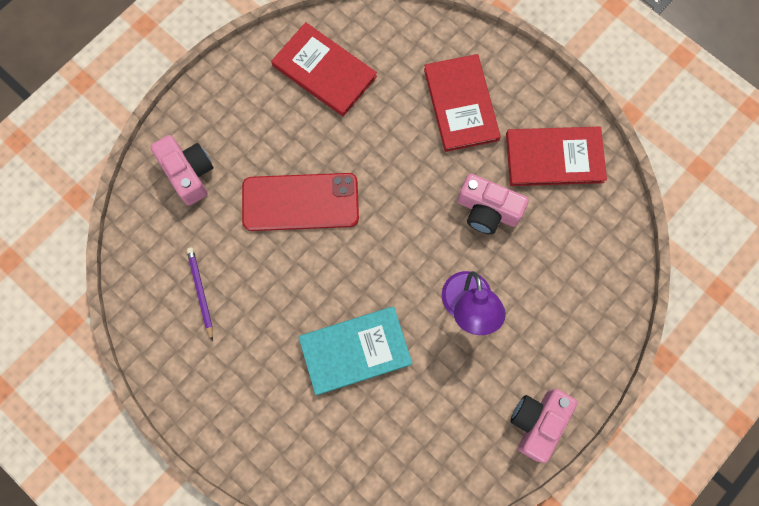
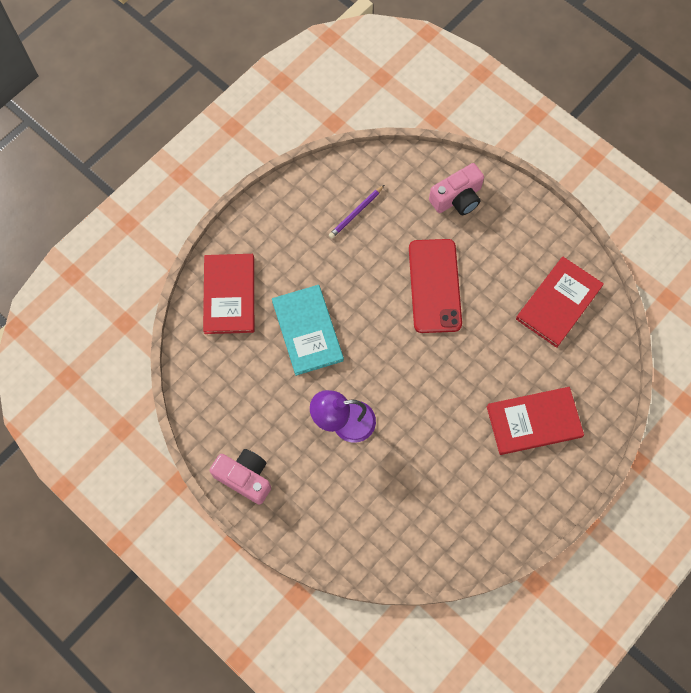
camera: 90 degrees right, 5 degrees down
(201, 292) = (356, 213): purple pencil -> purple pencil turned 150 degrees clockwise
(487, 210) = (432, 442): pink camera -> none
(554, 158) = (485, 505): red book -> red book (229, 295)

